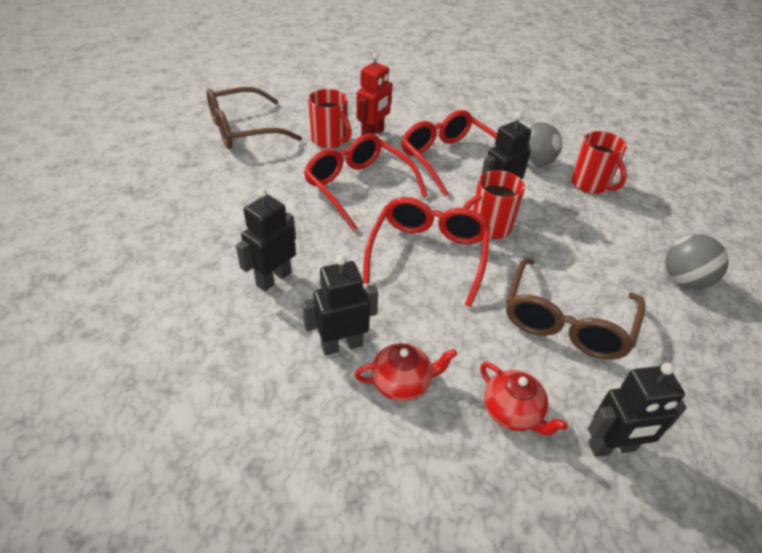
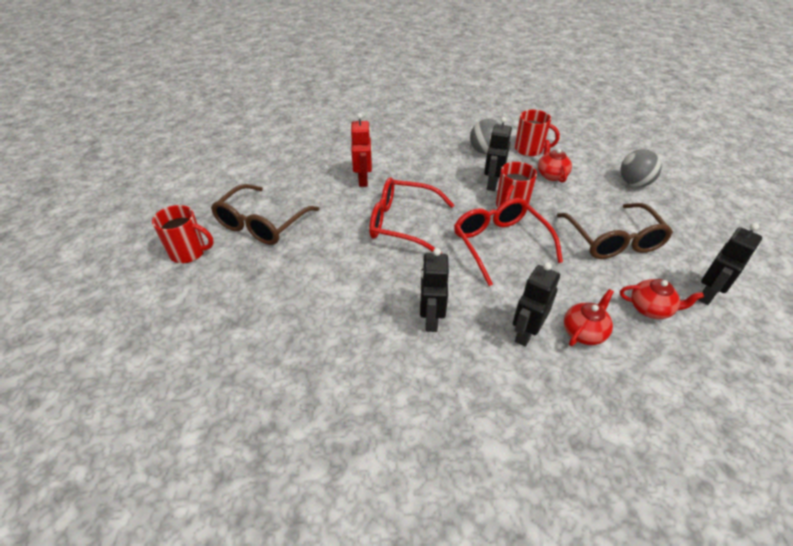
camera: 35 degrees left, 0 degrees up
(329, 140) = (339, 199): red mug -> red mug (189, 252)
(449, 159) = (434, 173): red glasses -> none
(582, 220) = (551, 175): none -> red teapot

